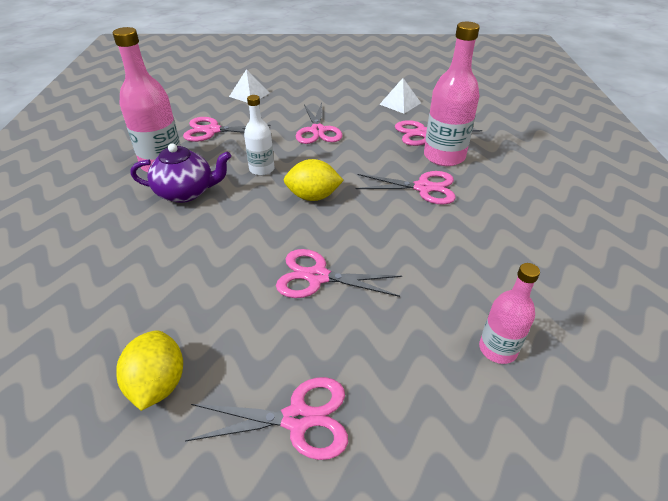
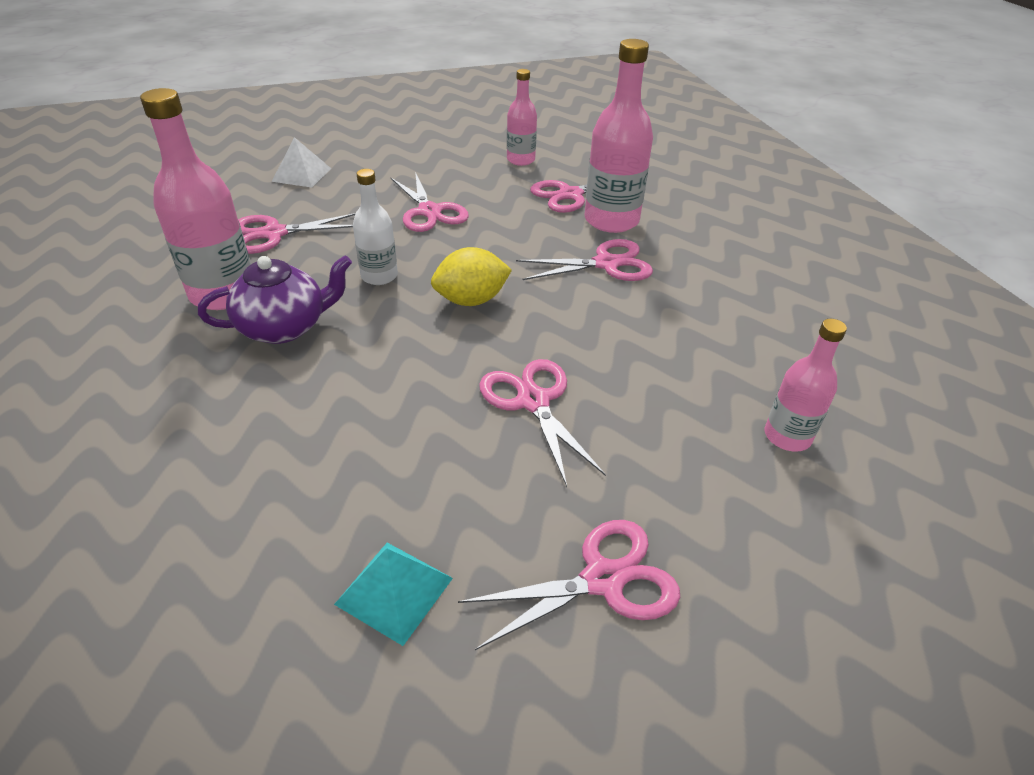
camera: 20 degrees left, 0 degrees up
(158, 384) = (394, 591): yellow lemon -> turquoise pyramid
(317, 277) = (533, 401): pink scissors -> pink scissors turned 75 degrees clockwise
(400, 103) = (520, 160): white pyramid -> pink bottle

